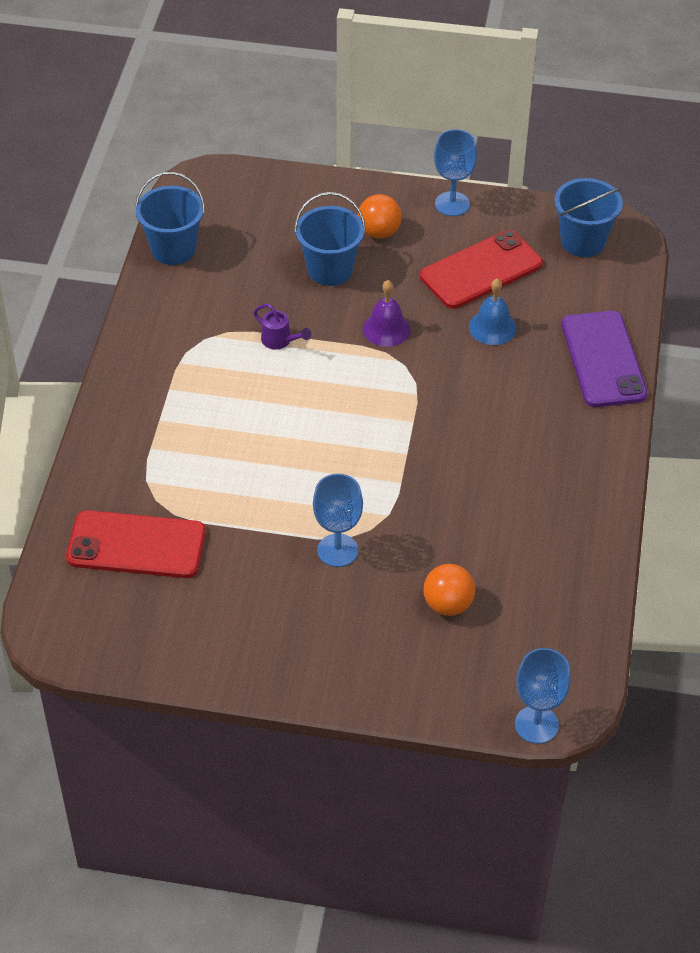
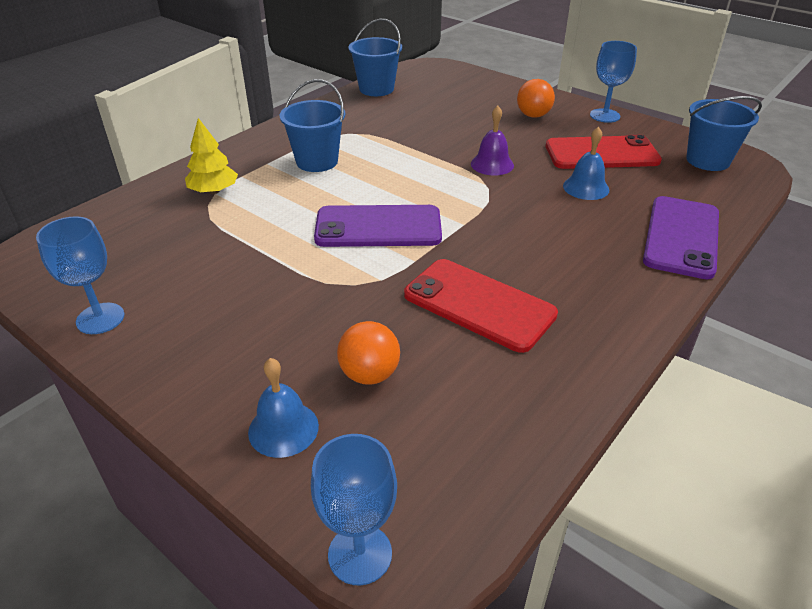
camera: 30 degrees right, 10 degrees down
(136, 545) = (159, 227): red phone -> red phone (479, 304)
(143, 479) = (214, 191): none -> yellow tree
(279, 341) = (401, 148): purple watering can -> none
(330, 270) = (477, 124): blue bucket -> blue bucket (317, 161)
(337, 550) = (309, 289): blue goblet -> blue goblet (100, 318)
(340, 458) = (378, 227): none -> purple phone
(422, 673) = (283, 429): none -> blue bell

